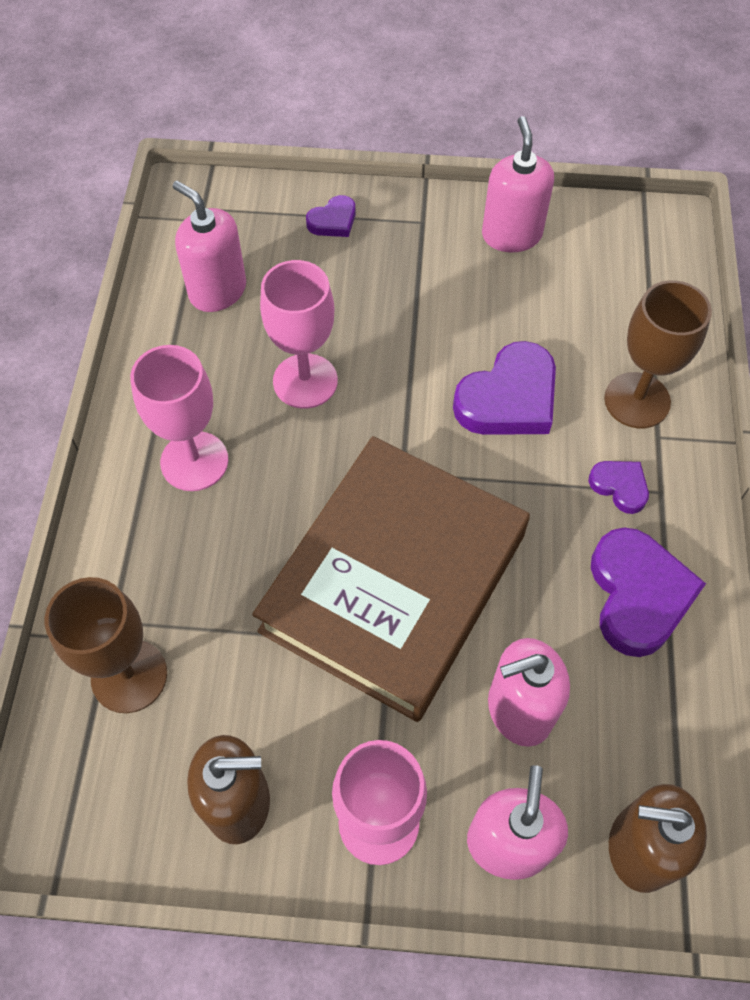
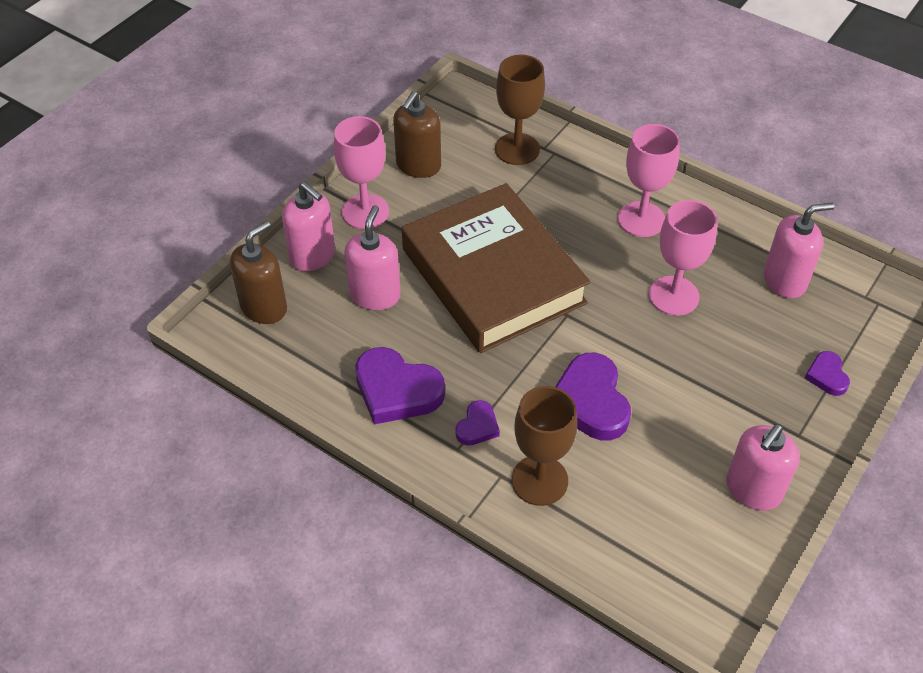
camera: 120 degrees right, 10 degrees down
(511, 235) = (753, 489): pink soap dispenser -> pink soap dispenser turned 105 degrees clockwise
(619, 487) = (477, 426): purple heart -> purple heart turned 45 degrees counterclockwise

